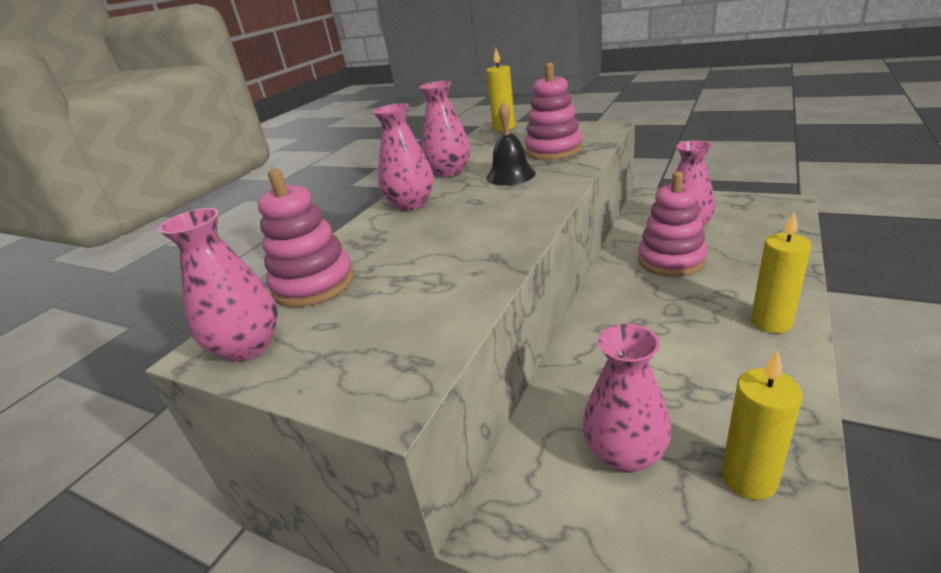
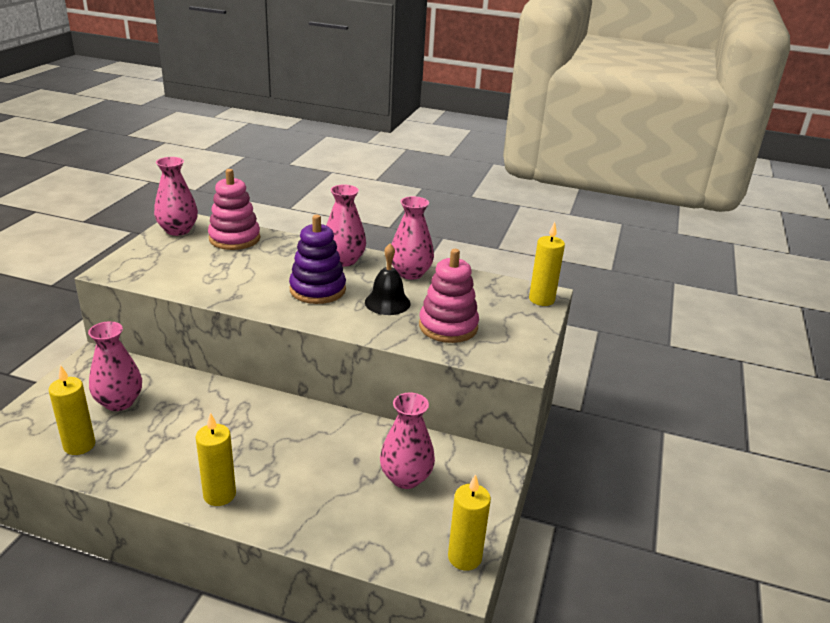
camera: 75 degrees right, 0 degrees up
(481, 209) = (317, 290): none -> purple stacking toy
(671, 260) = (338, 456): pink stacking toy -> none
(764, 202) = (464, 557): none -> yellow candle

